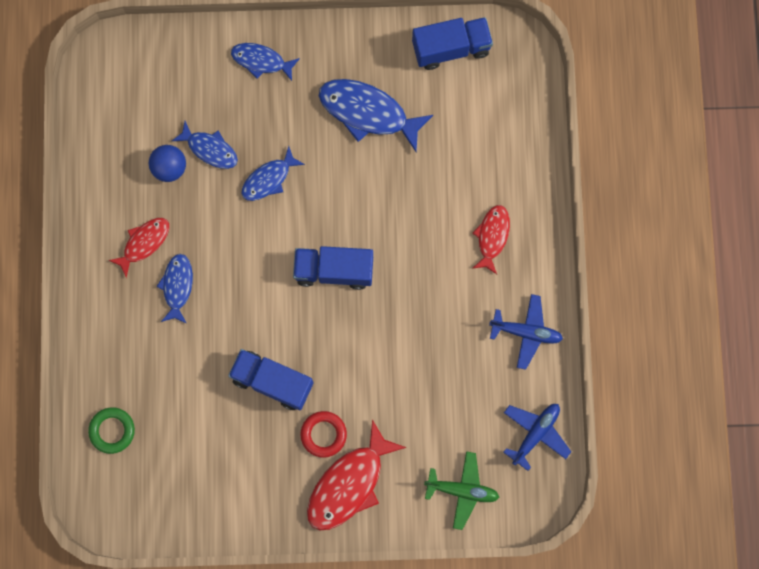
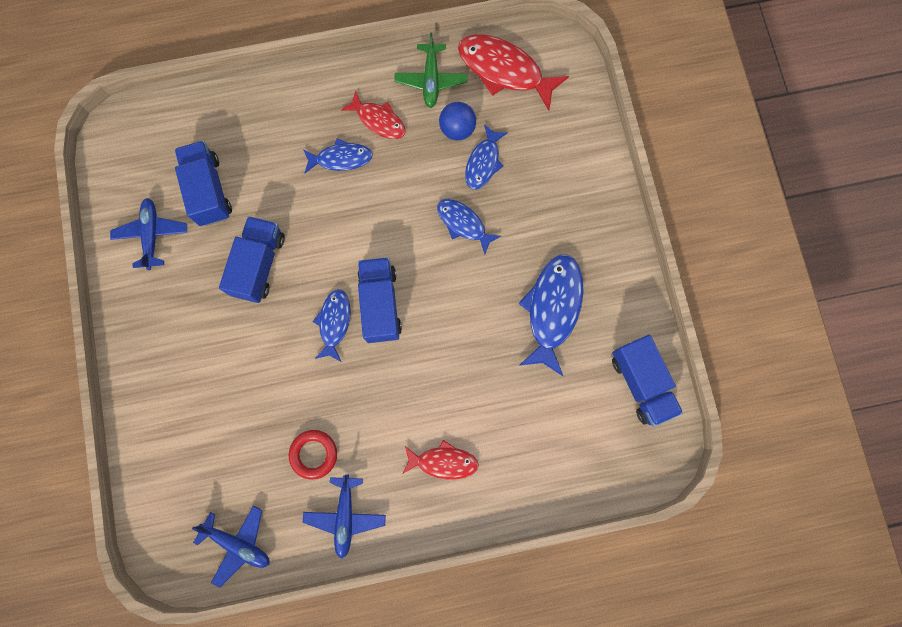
camera: 80 degrees right, 0 degrees up
(112, 430) = (193, 127): green ring -> none
(185, 422) = (209, 191): none -> blue truck
(221, 485) = (152, 235): none -> blue plane
(261, 61) = (584, 194): blue fish -> blue fish (334, 322)
(323, 434) = (212, 324): red ring -> red ring (314, 454)
(349, 484) = (165, 358): red fish -> red fish (504, 70)
(462, 490) = (170, 474): green plane -> green plane (431, 80)

